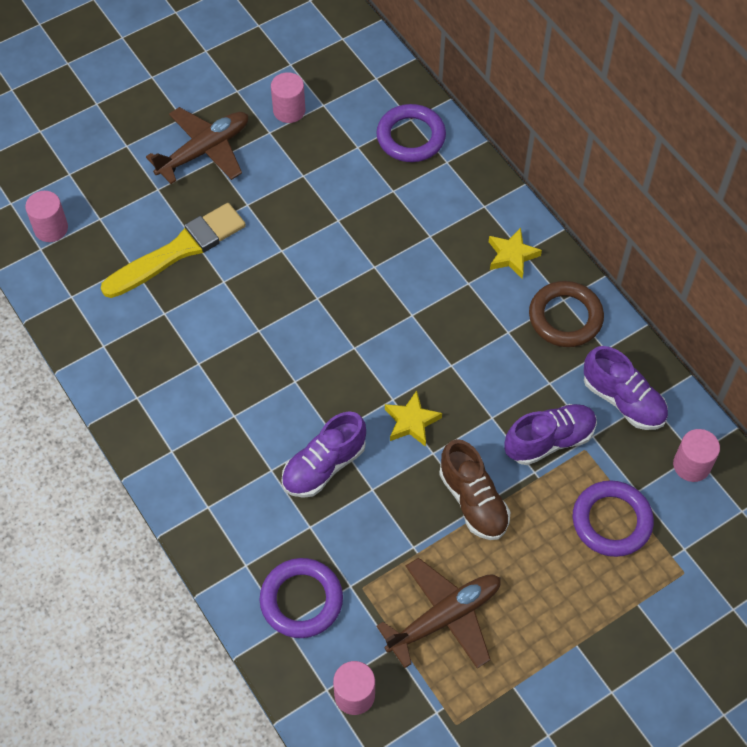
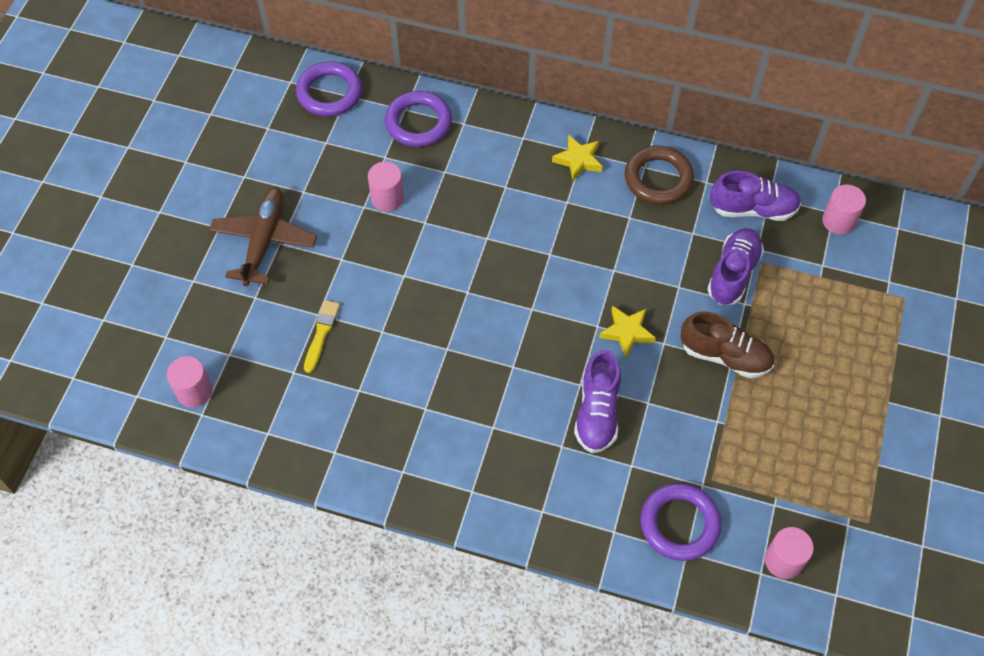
camera: 40 degrees left, 0 degrees up
(178, 251) = (321, 334): yellow brush -> yellow brush, size x0.50
(289, 110) = (303, 164): pink cylinder -> pink cylinder (387, 198)
(444, 617) = (787, 454): brown plane -> none
(611, 521) = (827, 298): purple ring -> purple ring (329, 93)

